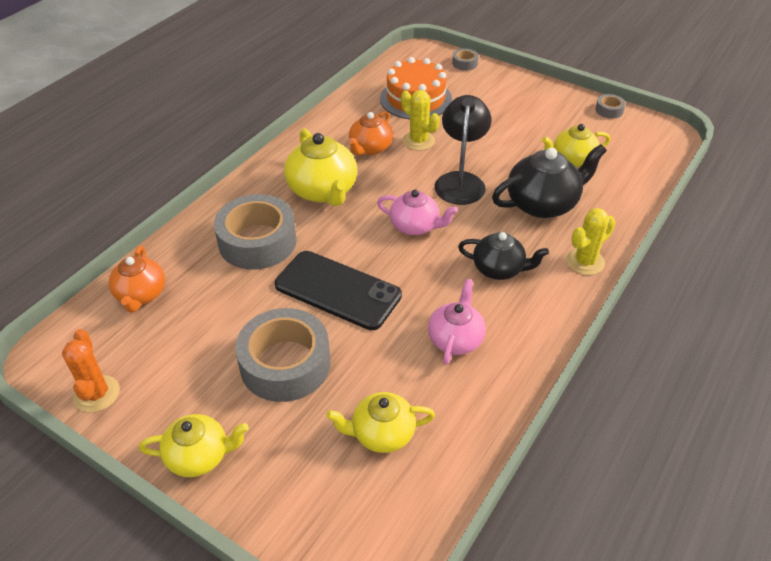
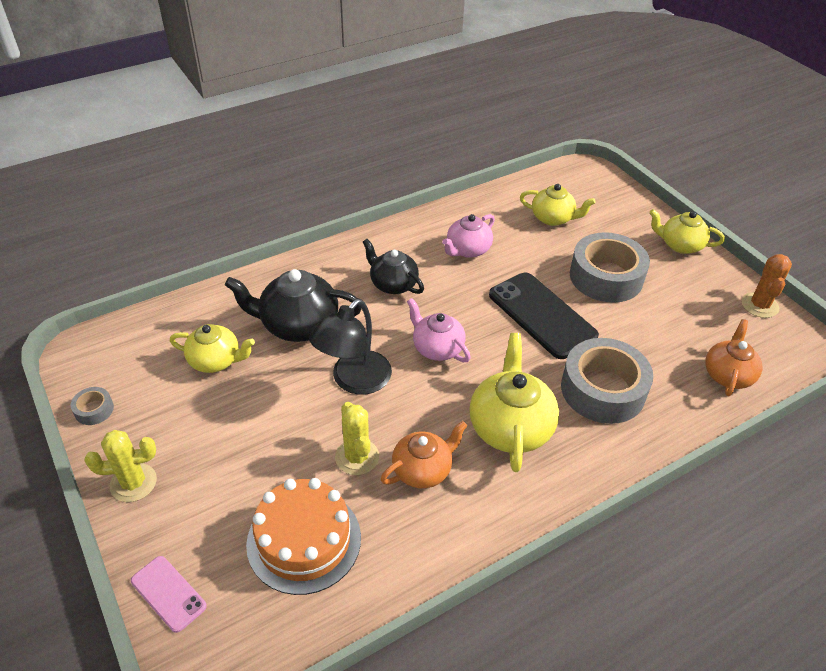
camera: 155 degrees left, 0 degrees up
(464, 63) = (168, 593): grey tape -> pink phone
(585, 262) = (318, 265): yellow cactus -> yellow cactus (133, 483)

